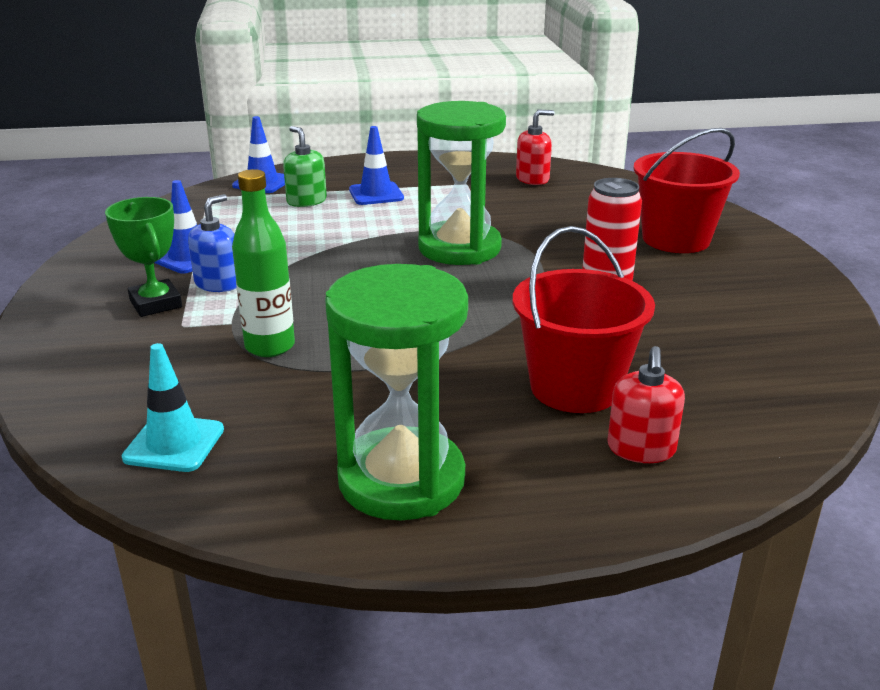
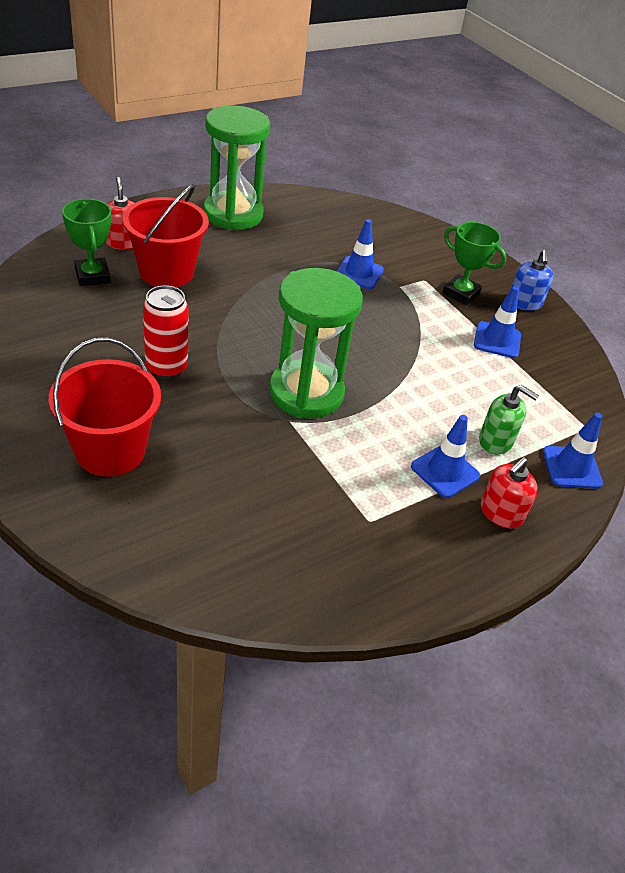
camera: 150 degrees right, 15 degrees up
(174, 444) = (347, 216): turquoise traffic cone -> none
(218, 283) = (445, 317): blue soap dispenser -> blue soap dispenser (524, 303)
(270, 346) = (359, 273): green bottle -> blue traffic cone
(532, 179) = (300, 555): red soap dispenser -> red soap dispenser (501, 513)
(697, 397) = (92, 276): none -> green trophy

